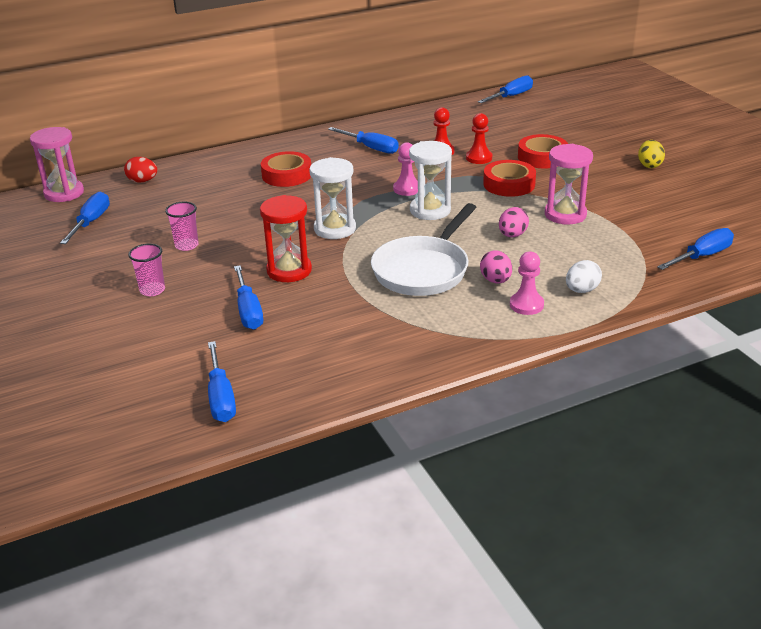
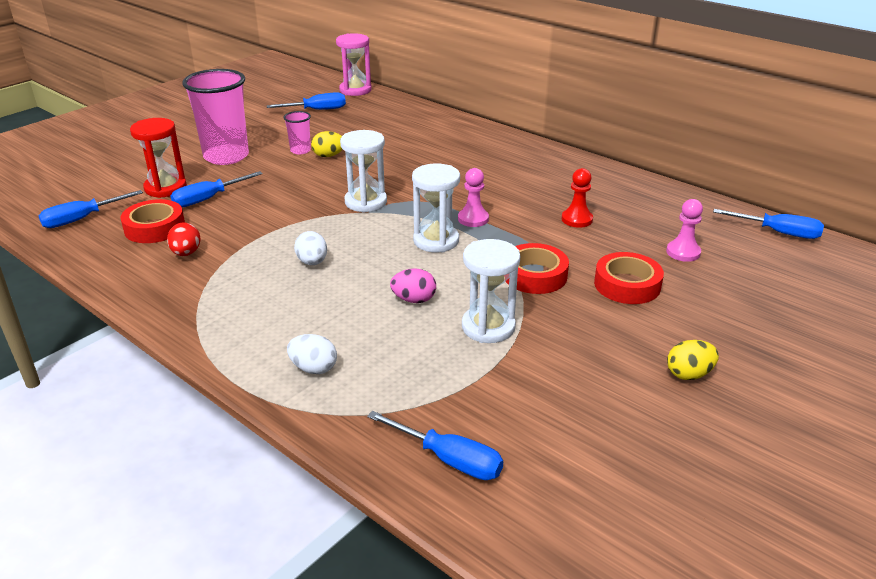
camera: 65 degrees right, 0 degrees up
(142, 181) = (395, 108): red egg -> red egg (186, 253)
(152, 290) = (226, 156): pink cup -> pink cup, size x2.15
(217, 232) = (329, 156): none -> yellow egg
(287, 175) = (453, 157): red tape -> red tape (155, 228)
(289, 270) = (280, 199): red hourglass -> red hourglass (165, 188)
(371, 148) = (547, 182): blue screwdriver -> none
(423, 270) = (312, 262): white pan -> white egg
(479, 158) = (583, 244): red pawn -> none
(495, 280) = (310, 307): pink egg -> none
(526, 305) = (267, 336): pink pawn -> pink pawn (683, 252)
(565, 214) = (488, 327): pink hourglass -> white hourglass

